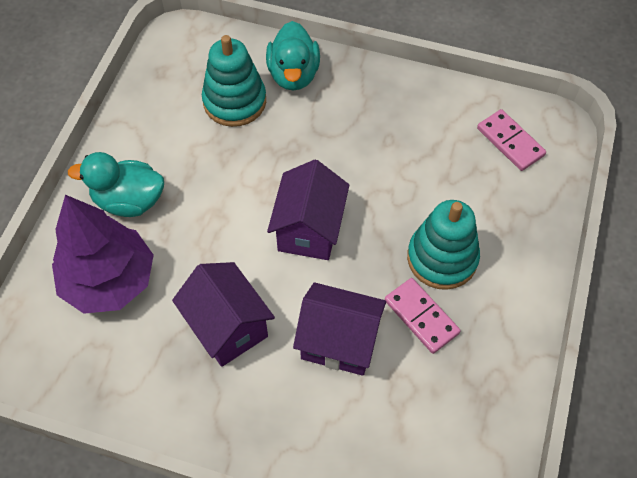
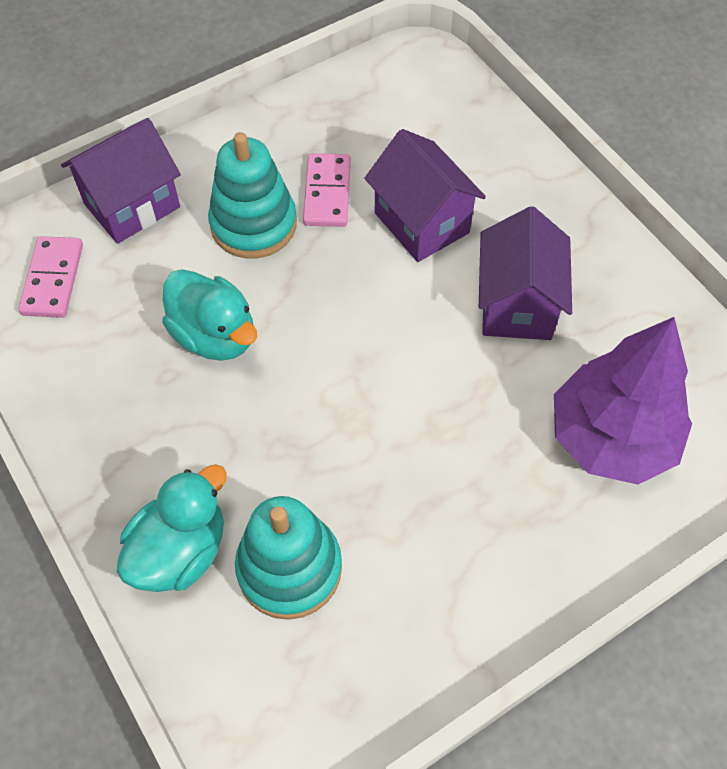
camera: 140 degrees left, 0 degrees up
(129, 201) = (527, 522): turquoise duck -> turquoise duck (215, 335)
(309, 230) = (352, 340): purple house -> purple house (132, 205)

